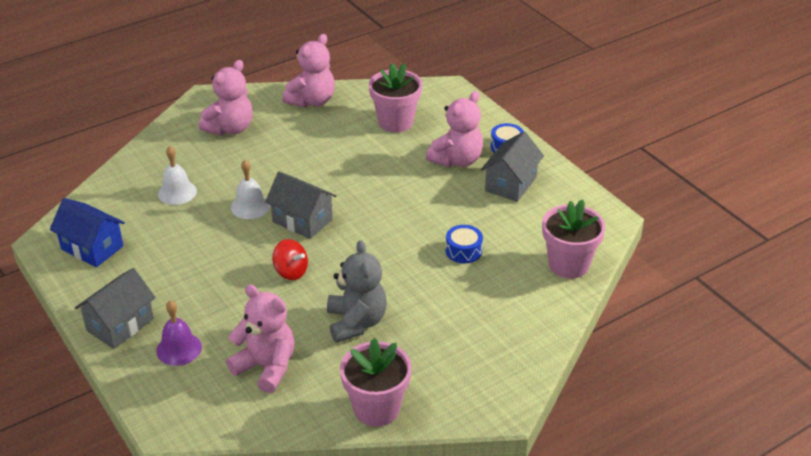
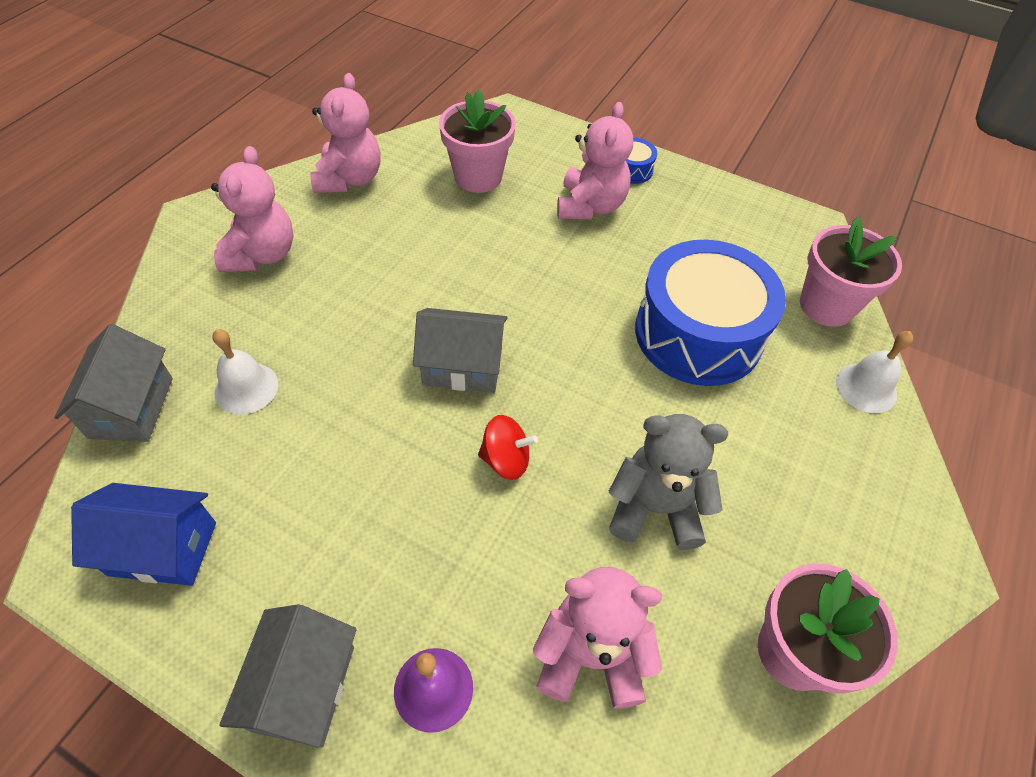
camera: 30 degrees left, 15 degrees up
(250, 206) = (373, 371): white bell -> white bell (866, 388)
(356, 322) = (655, 508): grey teddy bear -> grey teddy bear turned 45 degrees counterclockwise
(463, 251) = (698, 333): blue drum -> blue drum, size x2.50
(510, 184) = (675, 218): grey house -> grey house (131, 407)

